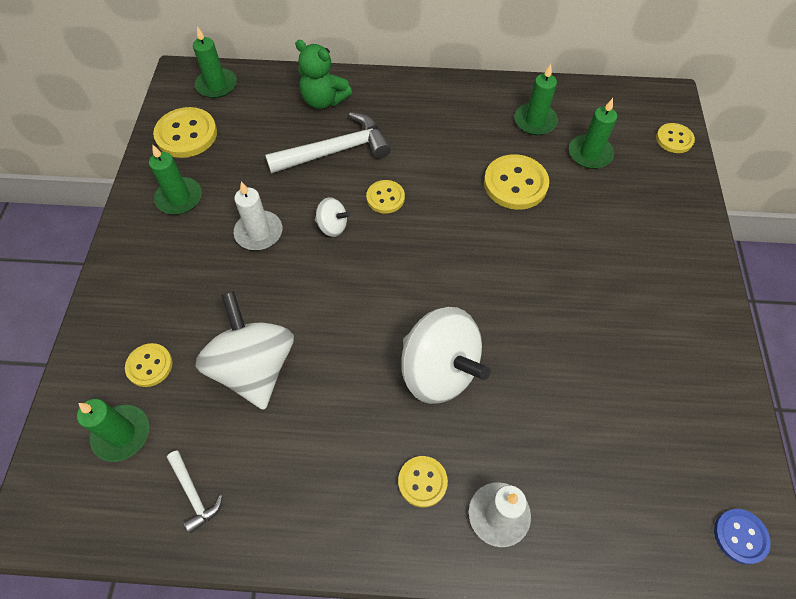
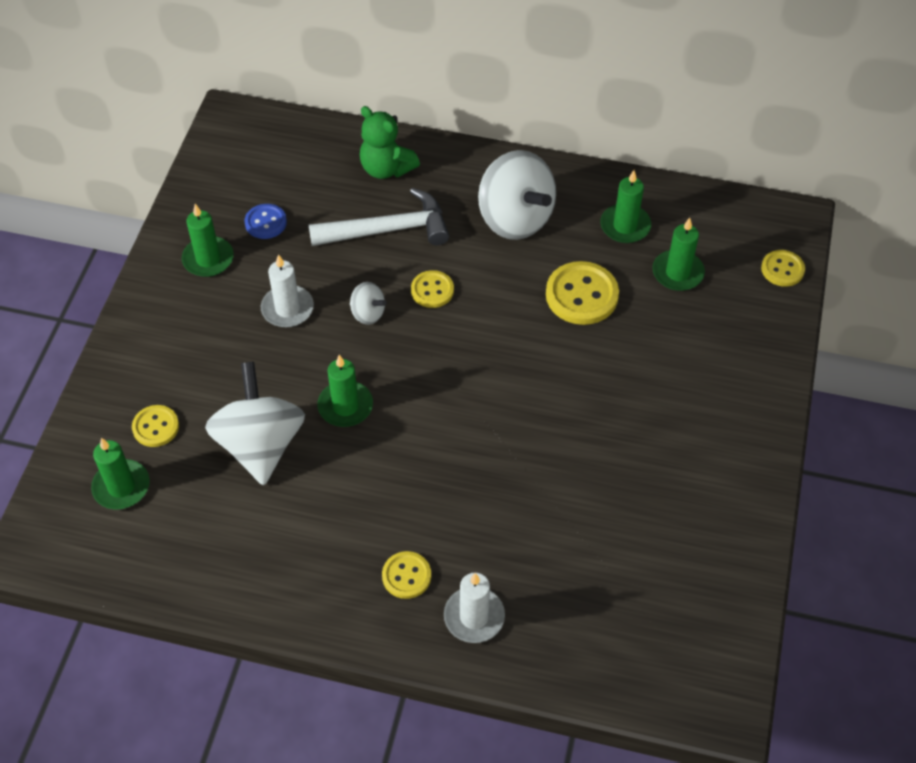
camera: 10 degrees right, 5 degrees down
(186, 134) = (225, 188): yellow button -> none
(194, 494) = (183, 551): white hammer -> none
(216, 85) = (267, 134): green candle -> green candle (345, 406)
(439, 370) = (448, 476): white spinning top -> white spinning top (515, 218)
(740, 536) = (708, 674): blue button -> blue button (265, 222)

